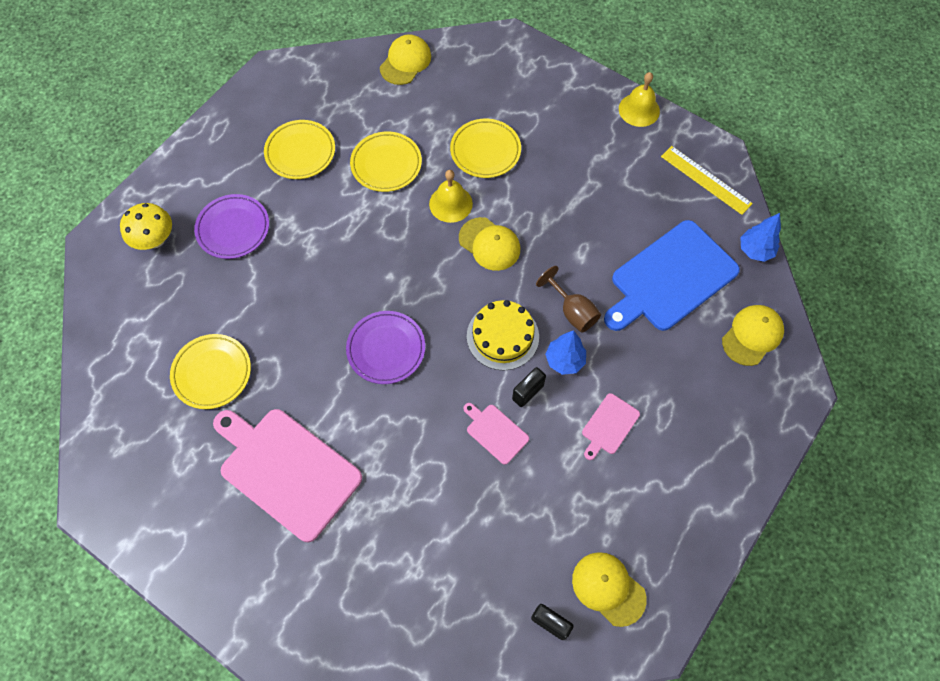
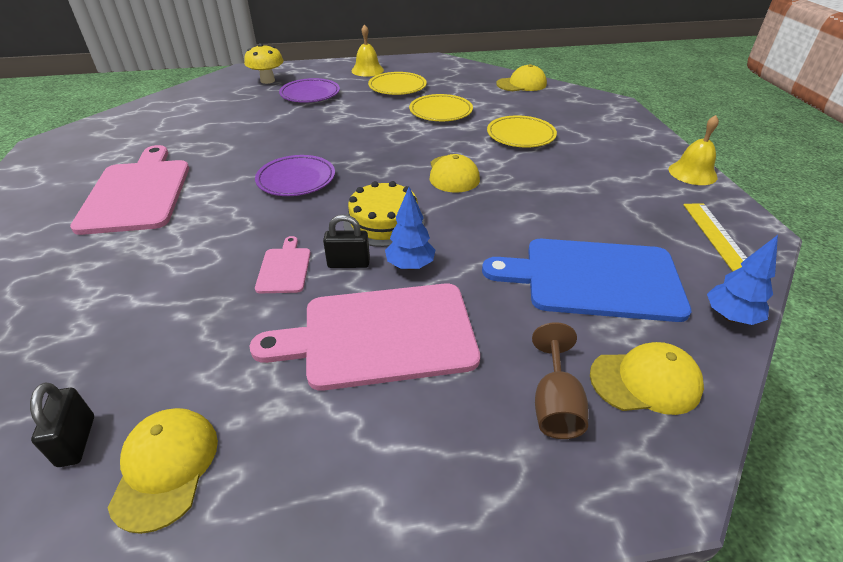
camera: 45 degrees right, 25 degrees down
(212, 373) = (192, 133): yellow plate -> none
(450, 203) = (456, 144): yellow bell -> yellow bell (367, 70)
(572, 311) = (464, 242): brown goblet -> brown goblet (555, 404)
(609, 426) = (380, 335): pink cutting board -> pink cutting board, size x2.20

